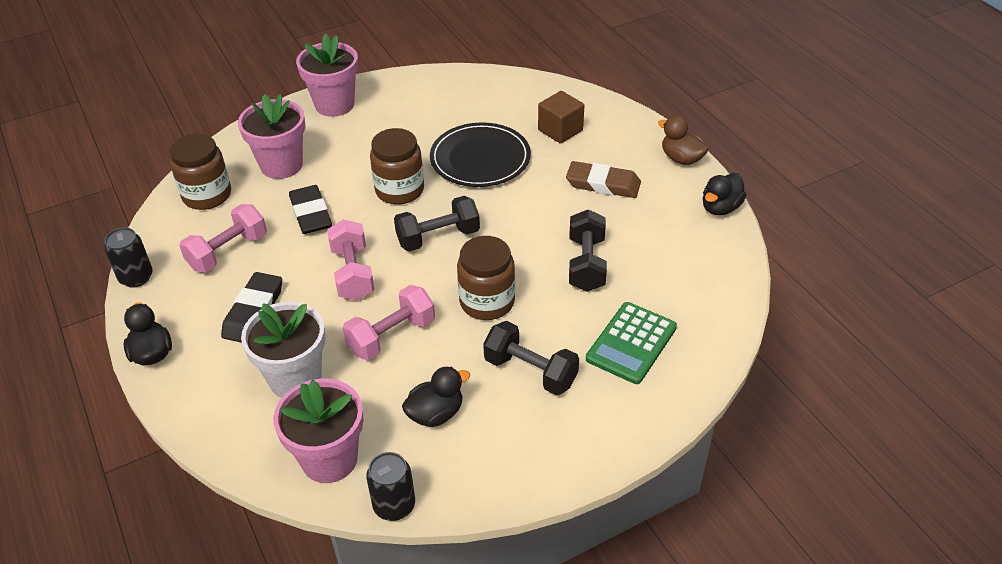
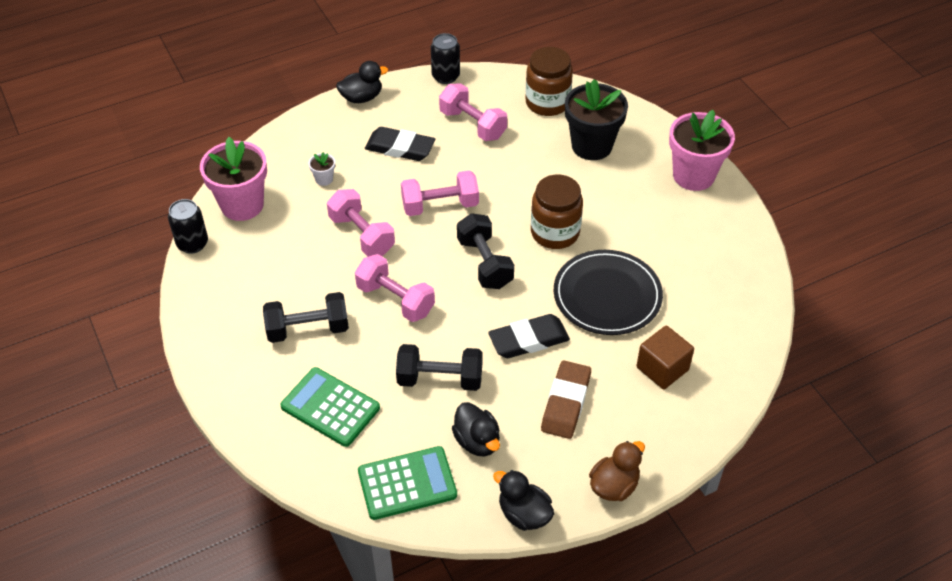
camera: 90 degrees right, 5 degrees up
(281, 165) = (591, 146): pink flower pot -> black flower pot
(295, 378) = (324, 179): white flower pot -> white flower pot, size x0.42
(311, 214) = (521, 172): black eraser -> black eraser (528, 340)
(436, 414) = (273, 266): black duck -> black duck (477, 441)
(487, 302) = (395, 299): brown jar -> pink dumbbell
(530, 371) = (308, 329): black dumbbell -> black dumbbell turned 45 degrees clockwise
(707, 281) = (407, 483): none -> green calculator

